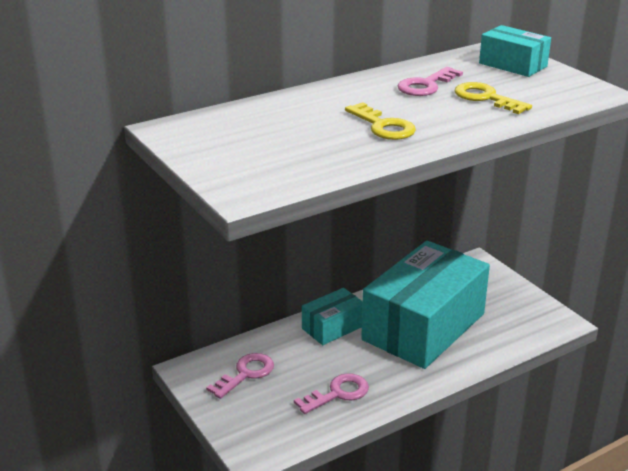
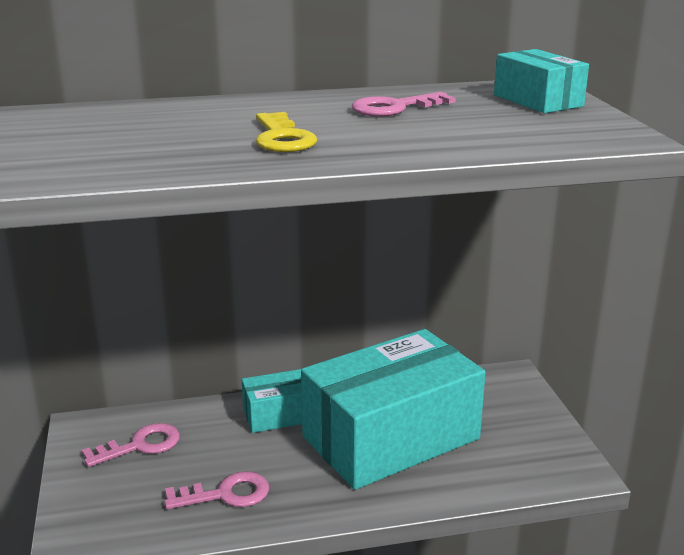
camera: 20 degrees right, 5 degrees down
(486, 98) = (456, 127): yellow key -> none

